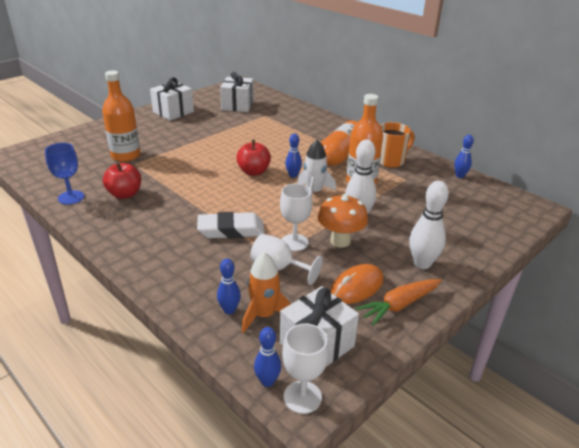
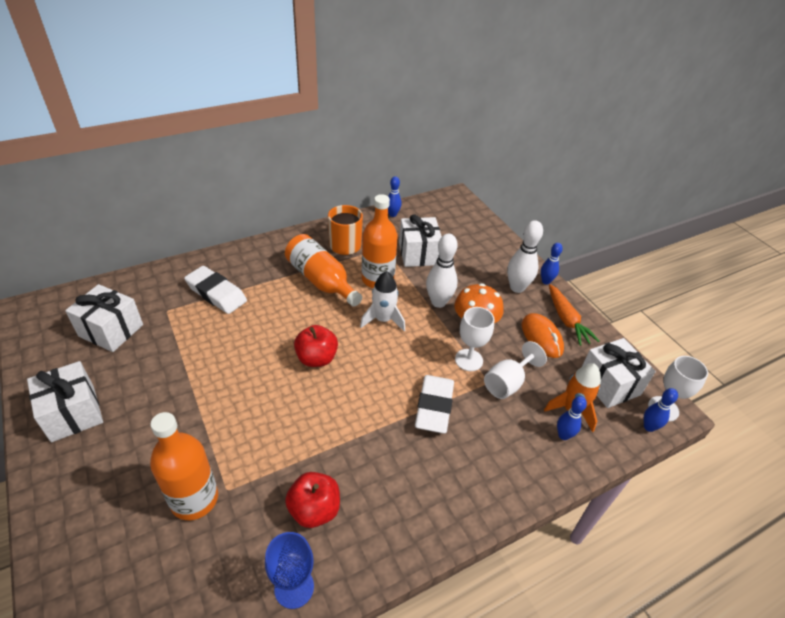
camera: 75 degrees left, 10 degrees up
(291, 126) = (216, 293): none -> white eraser
(293, 175) = (341, 326): blue bowling pin -> blue bowling pin (546, 281)
(416, 197) = (418, 254): none -> white gift

